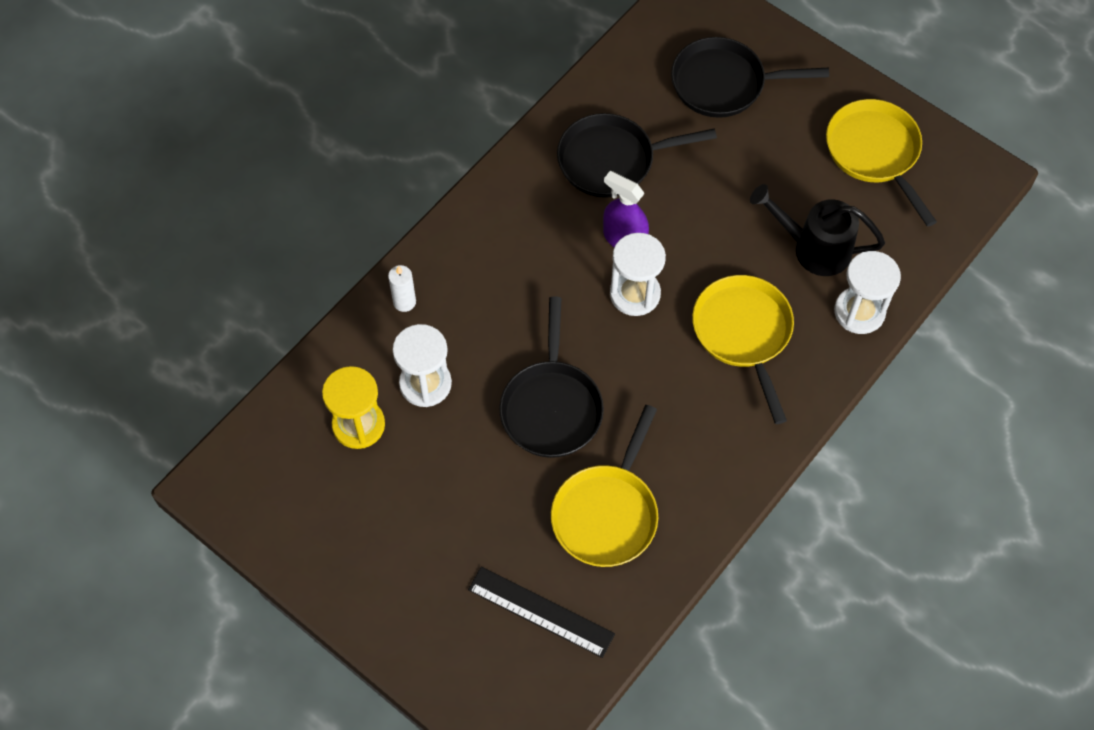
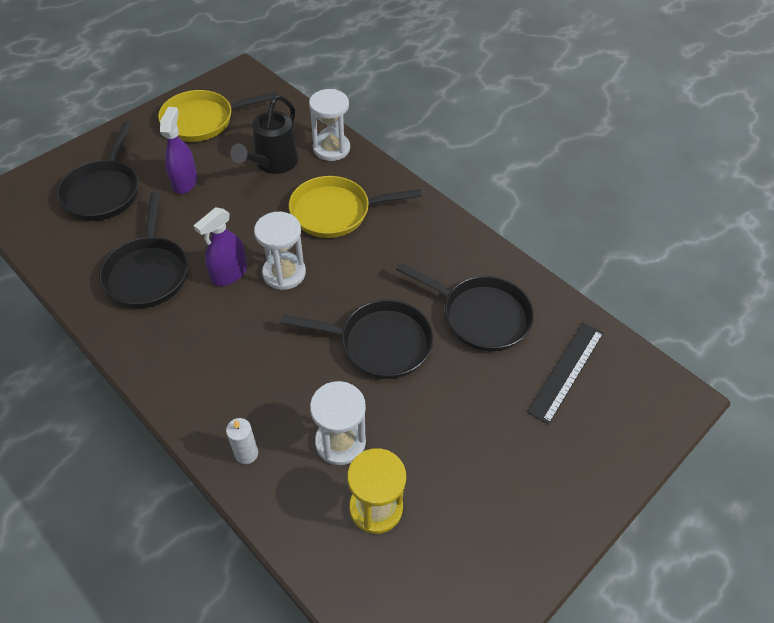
camera: 85 degrees left, 10 degrees down
(607, 513) = (480, 315): yellow pan -> black pan
(758, 160) = (185, 182): none -> purple spray bottle

